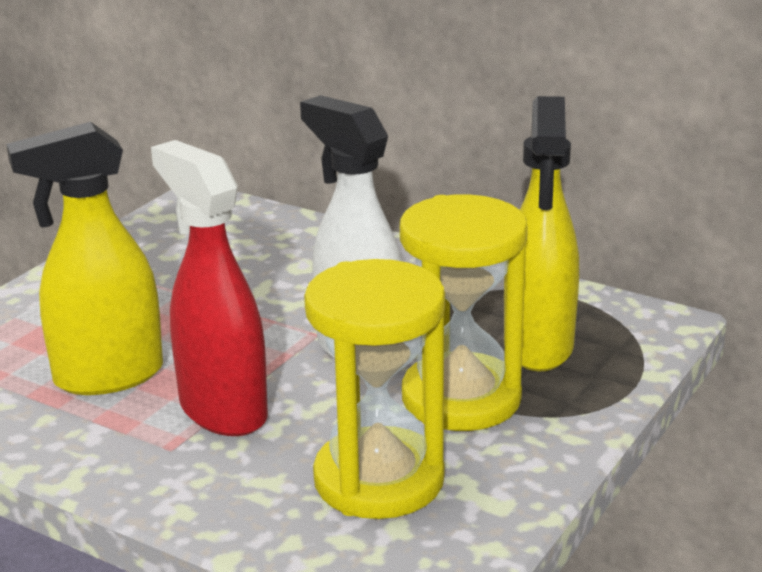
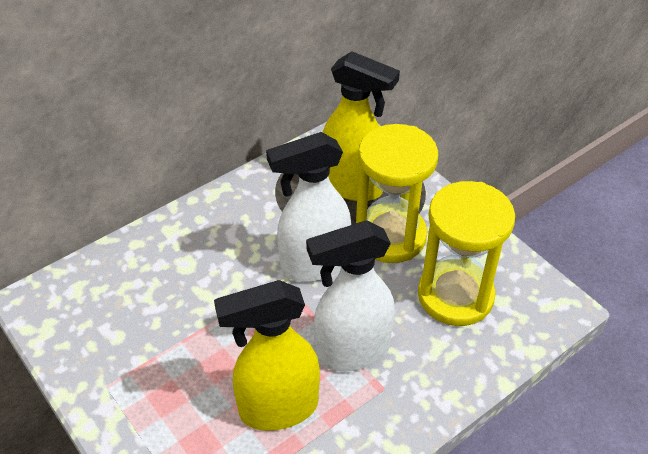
camera: 70 degrees left, 20 degrees up
(107, 376) = (277, 408): yellow spray bottle -> yellow spray bottle turned 75 degrees clockwise
(222, 410) = (351, 351): red spray bottle -> white spray bottle

